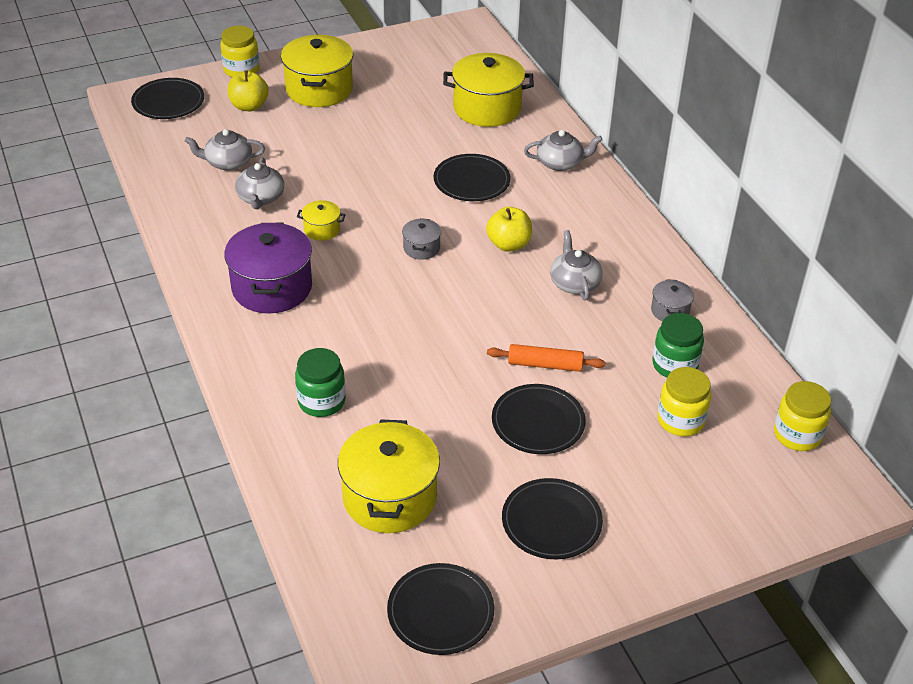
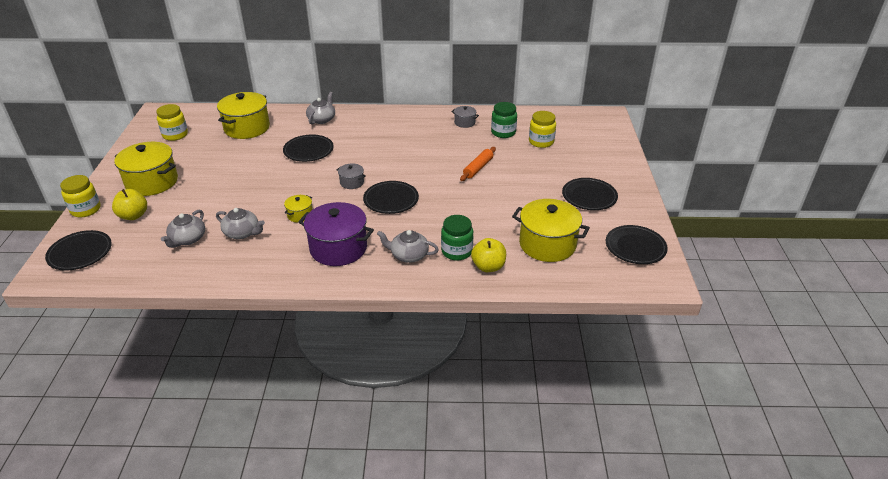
camera: 65 degrees left, 5 degrees down
(508, 244) = (375, 153): yellow apple -> yellow apple (488, 267)
(538, 422) = (518, 181): black plate -> black plate (391, 200)
(574, 283) = (423, 142): grey teapot -> grey teapot (408, 255)
(797, 435) = (566, 117): yellow jar -> yellow jar (175, 135)

